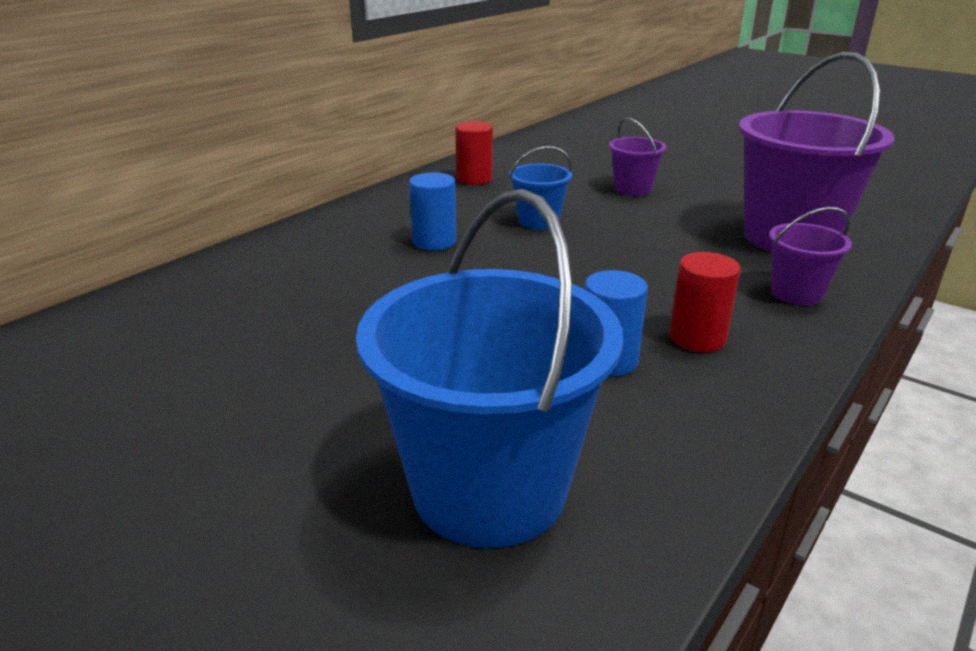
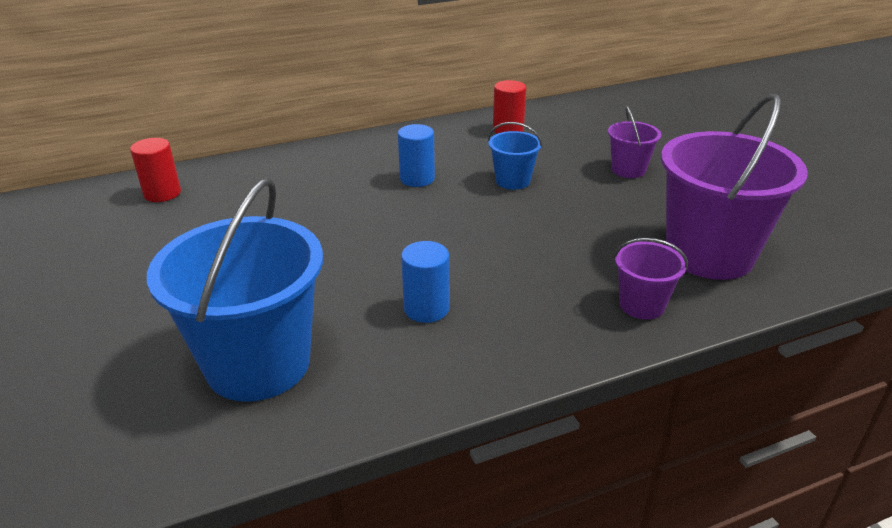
camera: 30 degrees right, 5 degrees up
(697, 338) = (510, 314): red cylinder -> red cylinder (162, 193)

